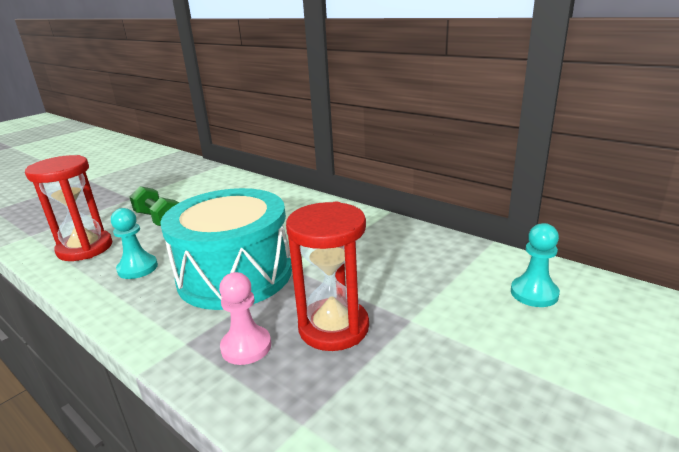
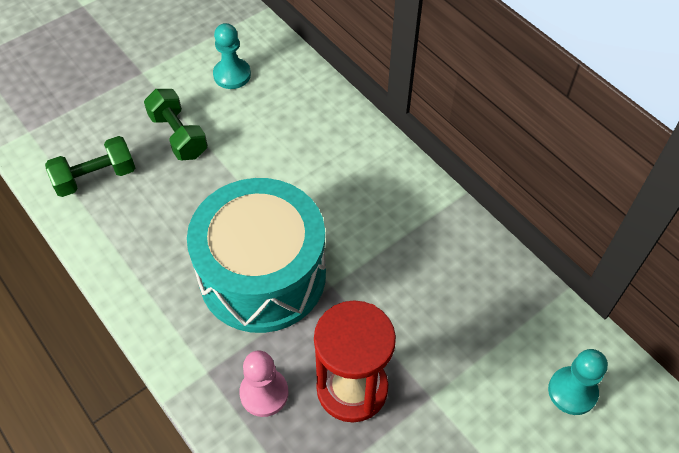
camera: 10 degrees right, 30 degrees up
(85, 248) = (95, 177): red hourglass -> green dumbbell
(137, 268) = (157, 234): turquoise pawn -> turquoise pawn (232, 75)

